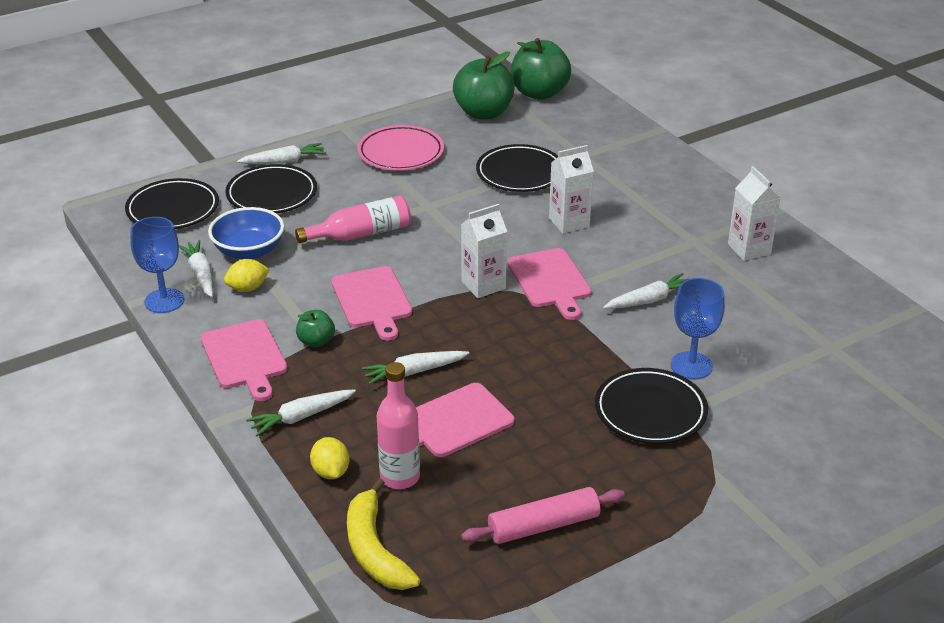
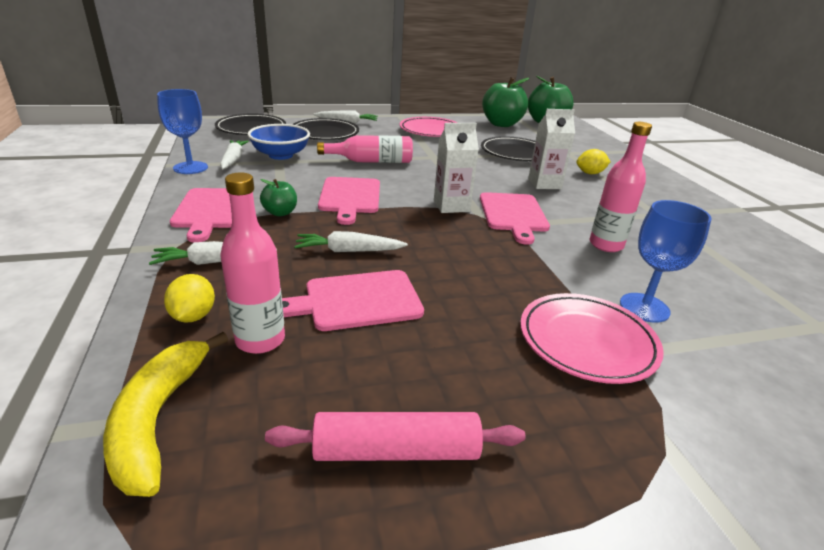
camera: 15 degrees right, 5 degrees down
(248, 288) = (259, 173): yellow lemon -> yellow lemon (590, 173)
(649, 300) = (606, 245): white carrot -> pink bottle
(650, 411) = (587, 341): black plate -> pink plate
(749, 249) = (712, 228): white carton -> none

